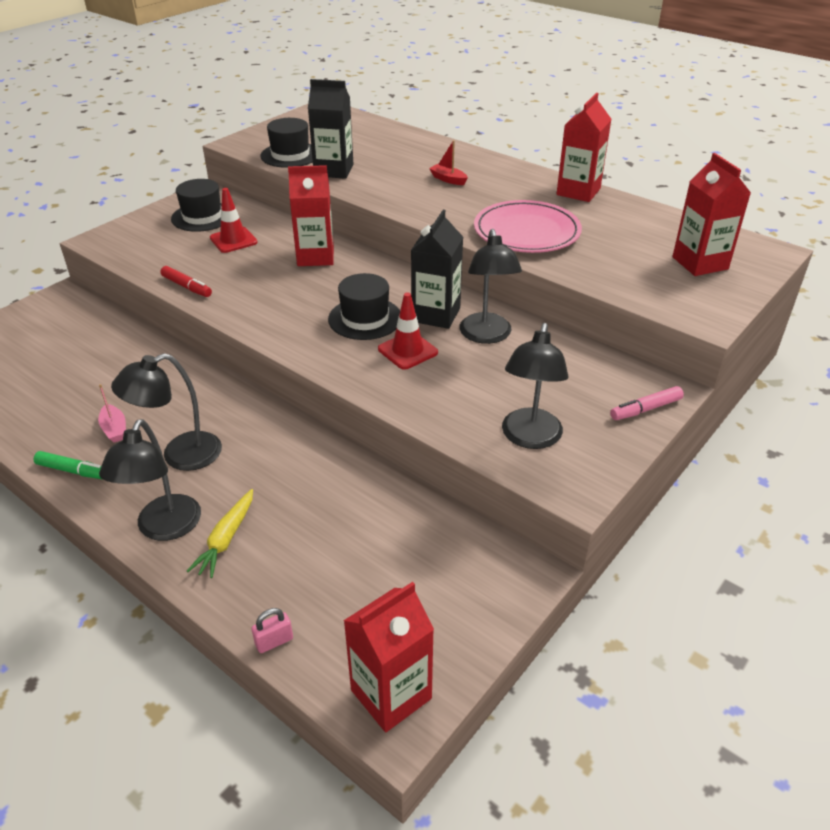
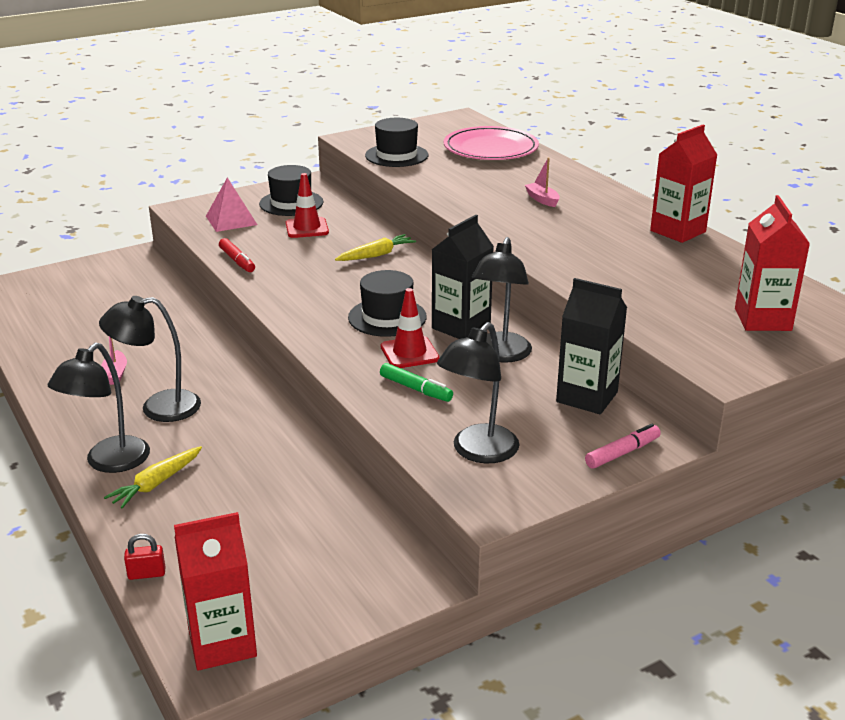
camera: 20 degrees right, 10 degrees down
(73, 471) = (61, 400): green marker -> green marker (415, 389)
(154, 244) = (231, 220): none -> pink pyramid
(274, 641) = (147, 574): pink padlock -> red padlock
(315, 257) = (376, 255): red carton -> yellow carrot
(334, 170) = (429, 175): black carton -> black carton (587, 397)
(448, 179) = (542, 200): red boat -> pink boat
(526, 232) = (589, 259): pink plate -> pink plate (490, 149)
(645, 409) = (622, 453): pink marker -> pink marker turned 150 degrees clockwise

